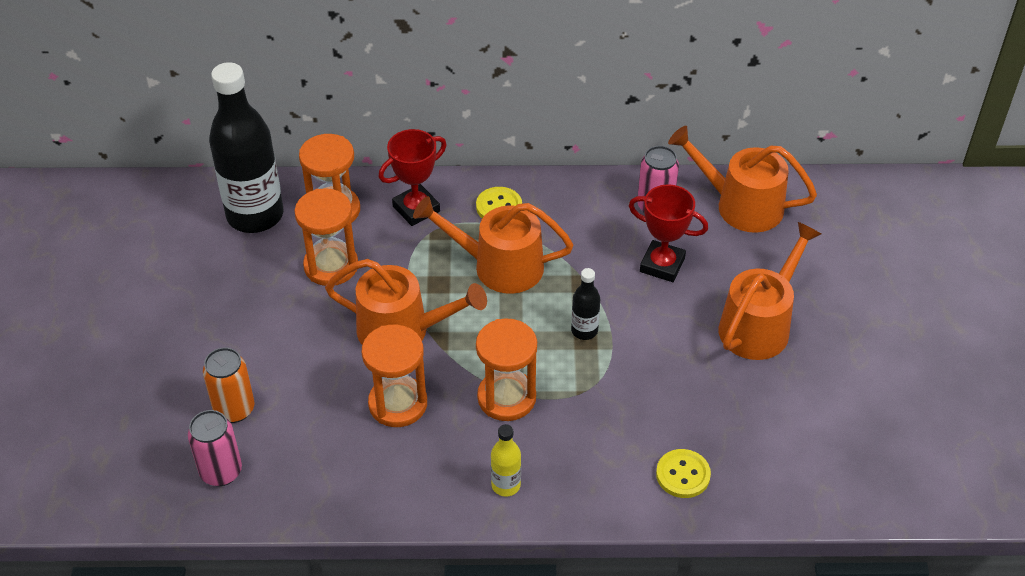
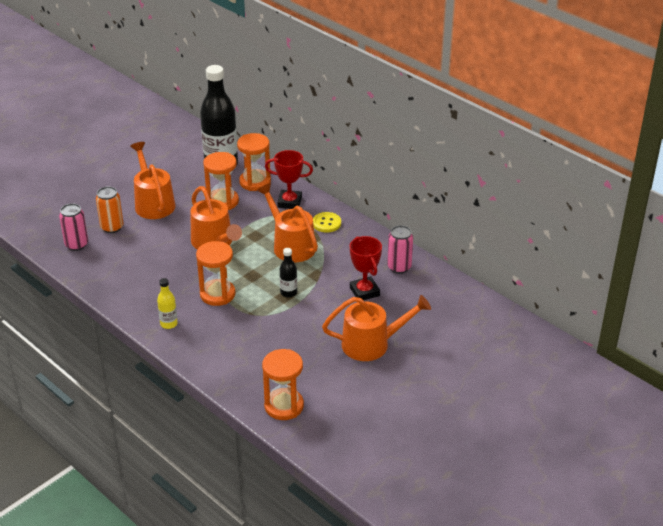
camera: 45 degrees right, 10 degrees down
(398, 404) = (172, 267): orange hourglass -> orange hourglass (284, 406)
(683, 475) = (244, 373): yellow button -> none
(741, 205) = (443, 293): orange watering can -> orange watering can (153, 203)

